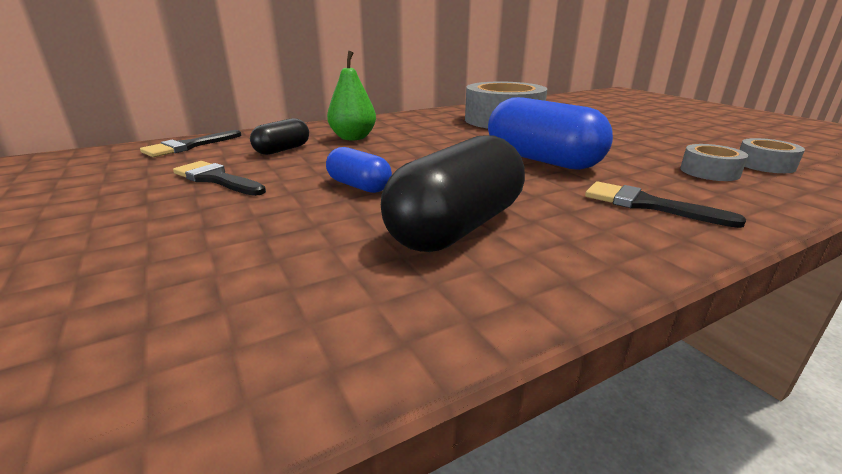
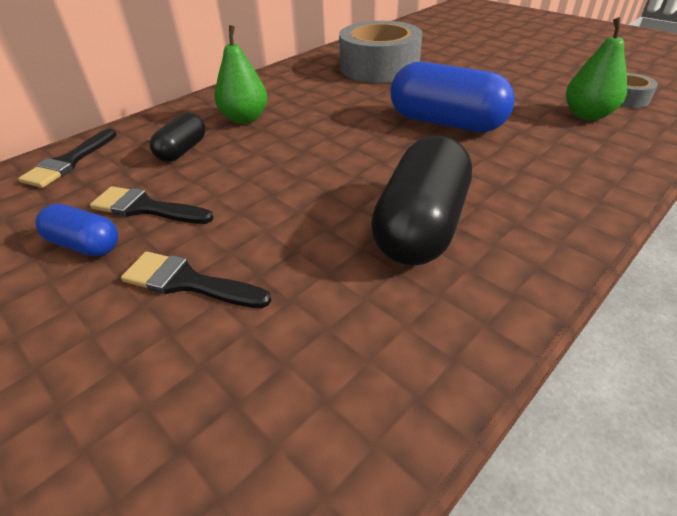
camera: 15 degrees left, 15 degrees up
(359, 186) = (300, 190): blue capsule -> blue capsule (85, 245)
(648, 205) = (557, 167): black brush -> black brush (188, 282)
(709, 172) = (587, 115): grey tape -> green pear

